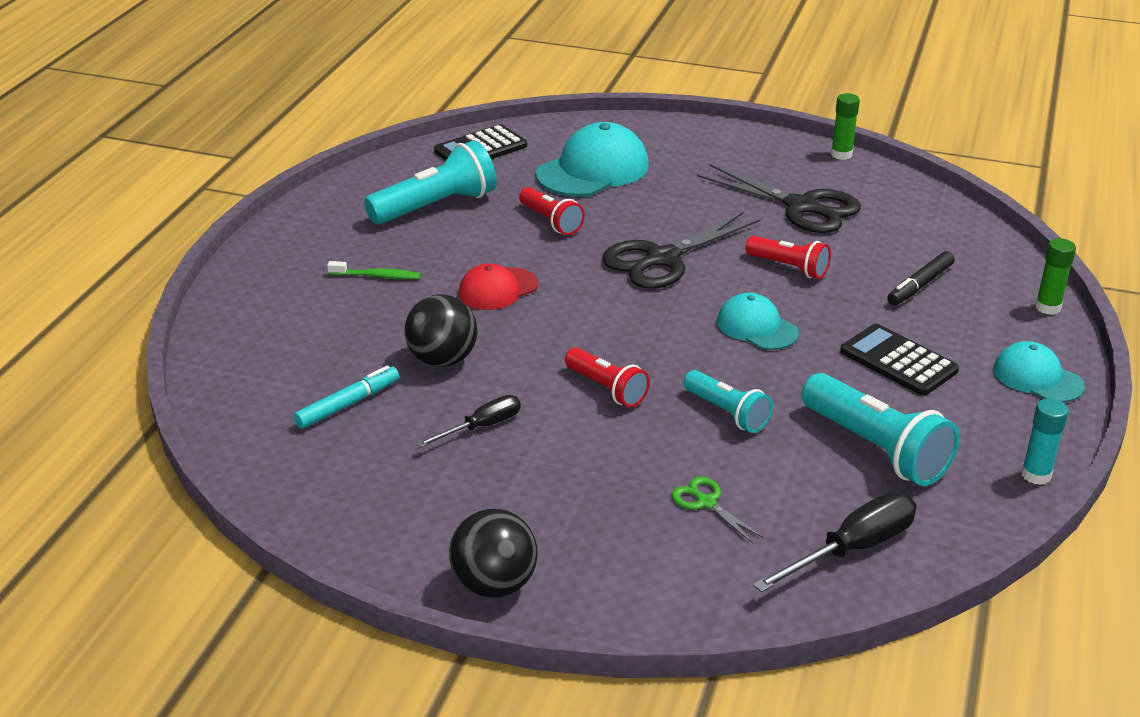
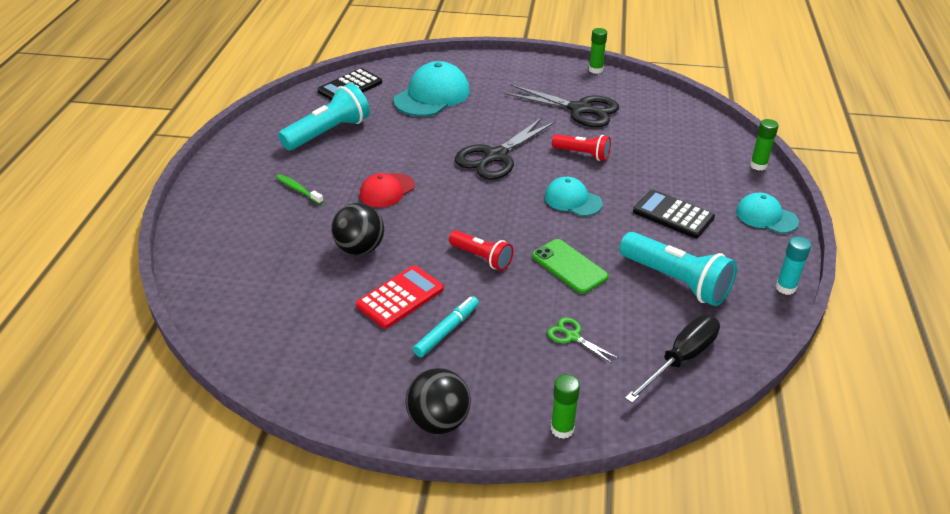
camera: 10 degrees left, 5 degrees up
(348, 404) = (299, 291): turquoise marker -> turquoise marker (447, 331)
(377, 276) = (298, 189): green toothbrush -> green toothbrush turned 135 degrees counterclockwise
(482, 427) = (400, 297): black screwdriver -> red calculator
(551, 221) = (412, 136): red flashlight -> none
(659, 615) = (562, 429): none -> green glue stick
(727, 413) = (569, 266): turquoise flashlight -> green phone
(920, 285) = (672, 158): black marker -> none

